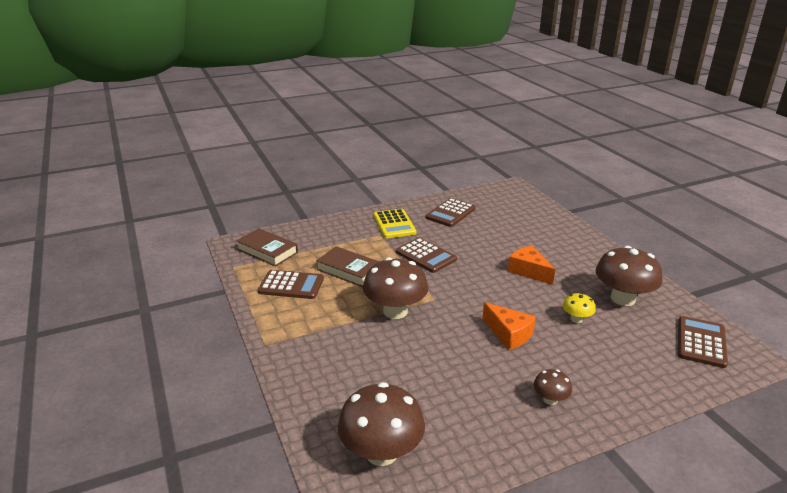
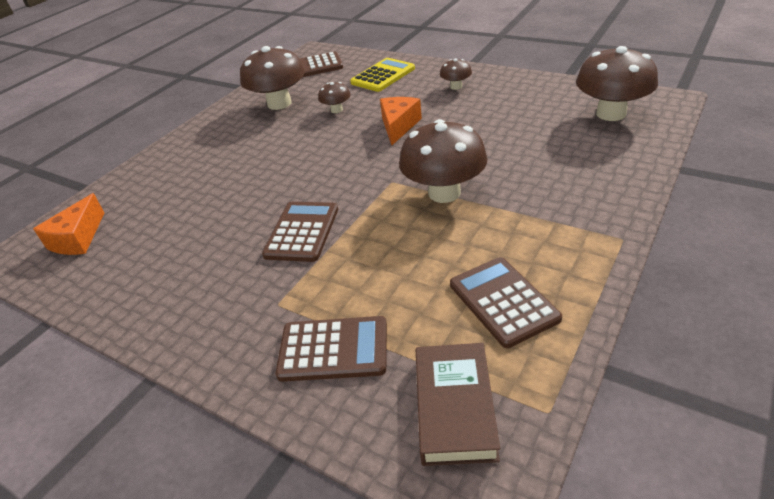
camera: 120 degrees left, 10 degrees up
(349, 270) = (406, 273): brown book -> none
(394, 224) = (228, 309): yellow calculator -> yellow calculator (383, 76)
(450, 213) = (149, 272): brown calculator -> brown calculator (333, 349)
(529, 271) = (273, 156): orange cheese -> orange cheese (78, 238)
(576, 319) = (336, 110): yellow mushroom -> brown mushroom

